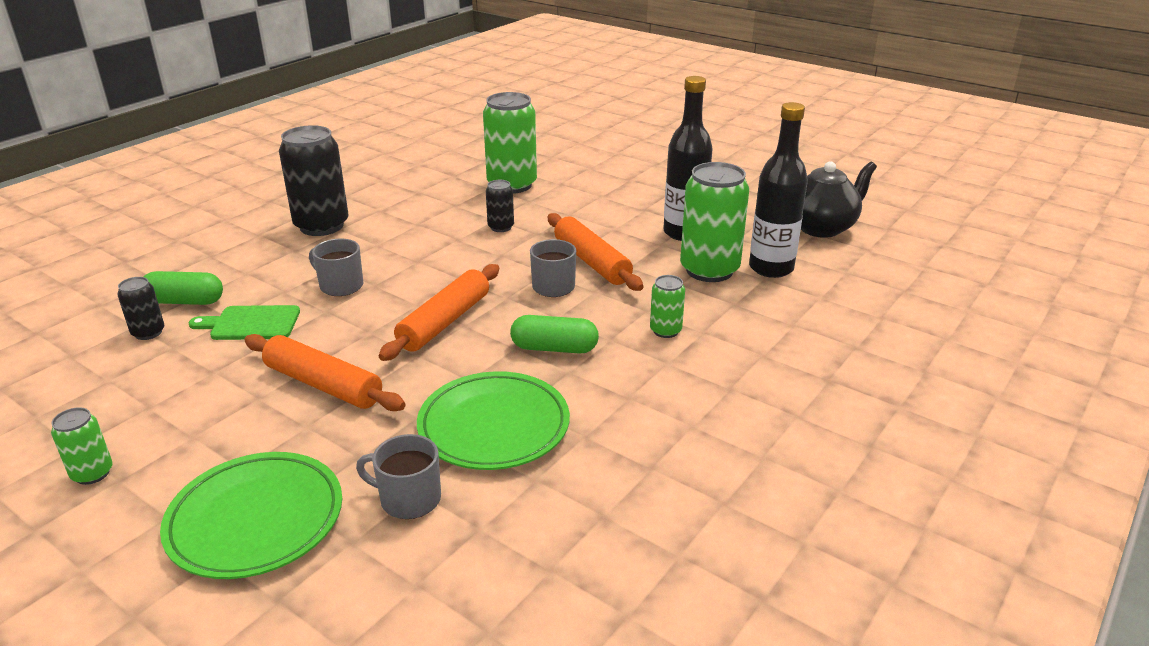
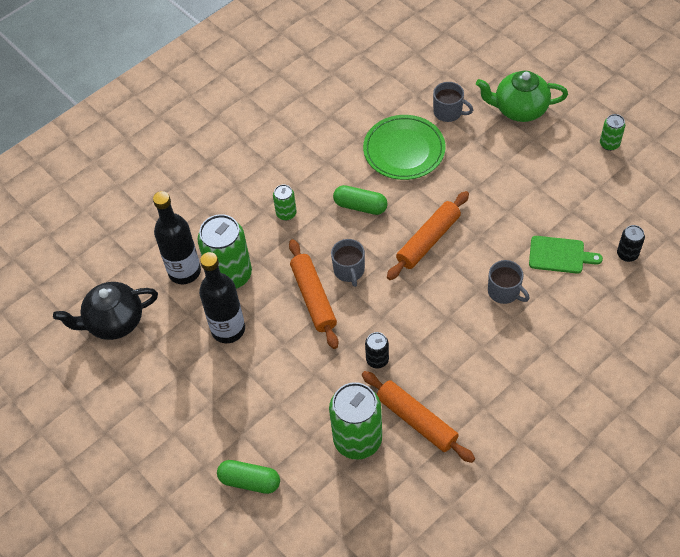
camera: 165 degrees left, 25 degrees up
(185, 301) = (615, 287): green capsule -> green capsule (249, 481)
(256, 520) = (519, 109): green plate -> green teapot
(321, 226) = (533, 384): black can -> none
(323, 385) = (501, 192): orange rolling pin -> orange rolling pin (416, 420)

